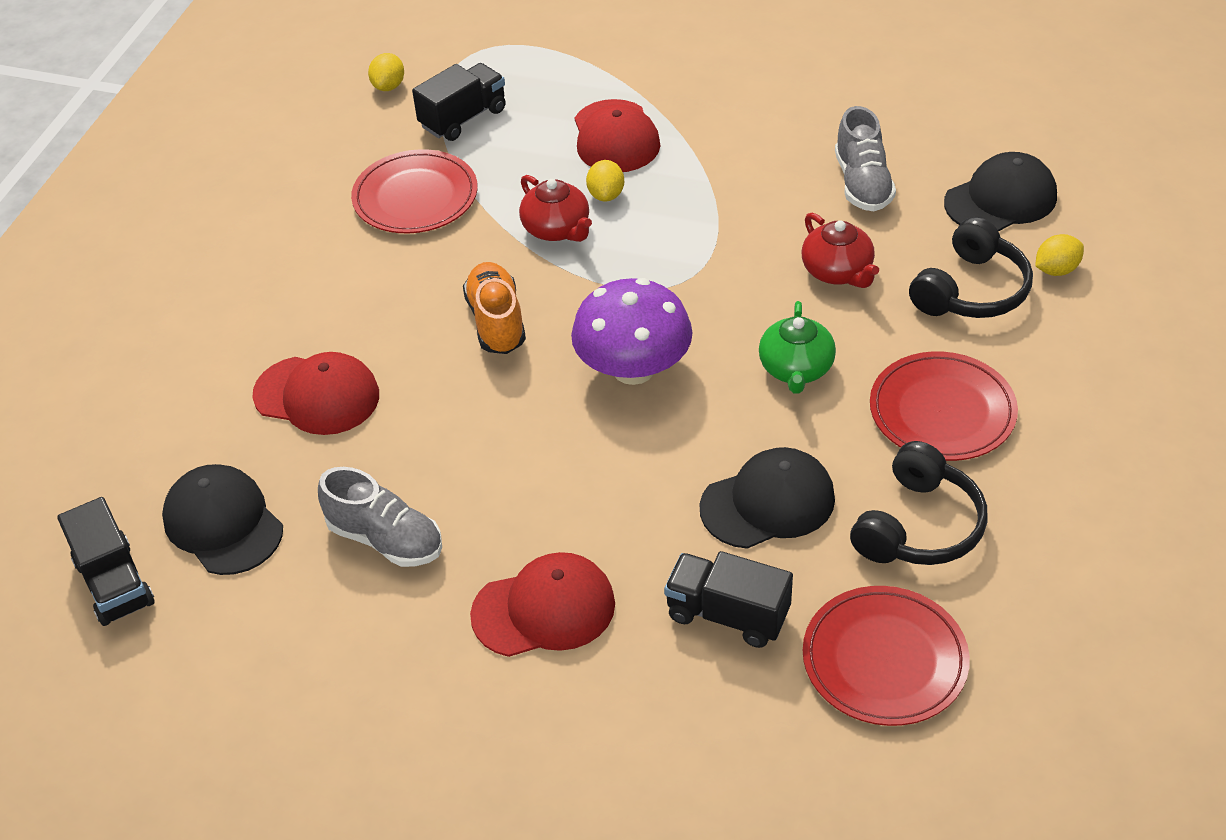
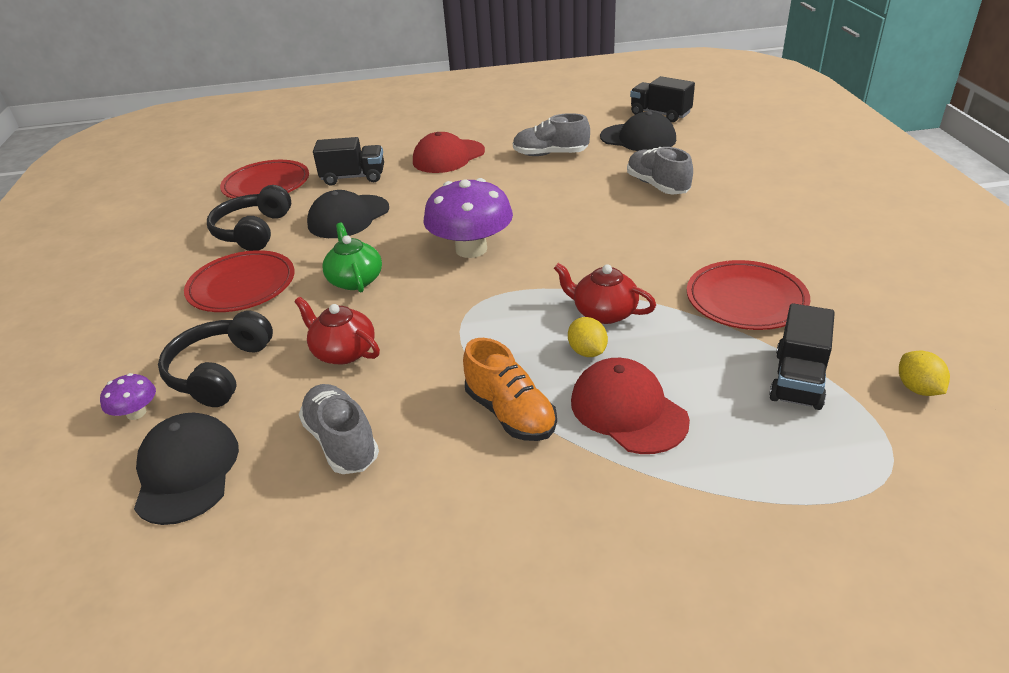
camera: 155 degrees right, 10 degrees down
(317, 395) = (657, 186): red cap -> grey shoe
(496, 322) = (588, 245): orange shoe -> orange shoe (510, 413)
(1000, 199) = (187, 471): black cap -> black cap turned 135 degrees clockwise
(1056, 270) = (136, 413): yellow lemon -> purple mushroom

